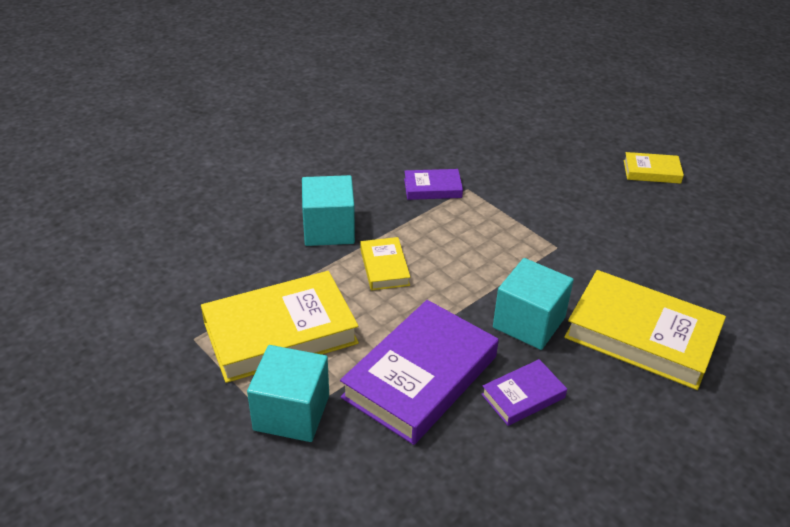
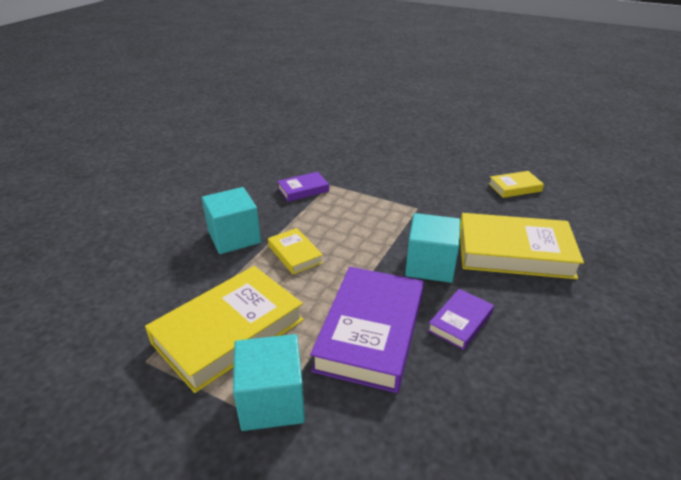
camera: 20 degrees left, 5 degrees down
(651, 172) = (449, 147): yellow book -> yellow book (515, 187)

